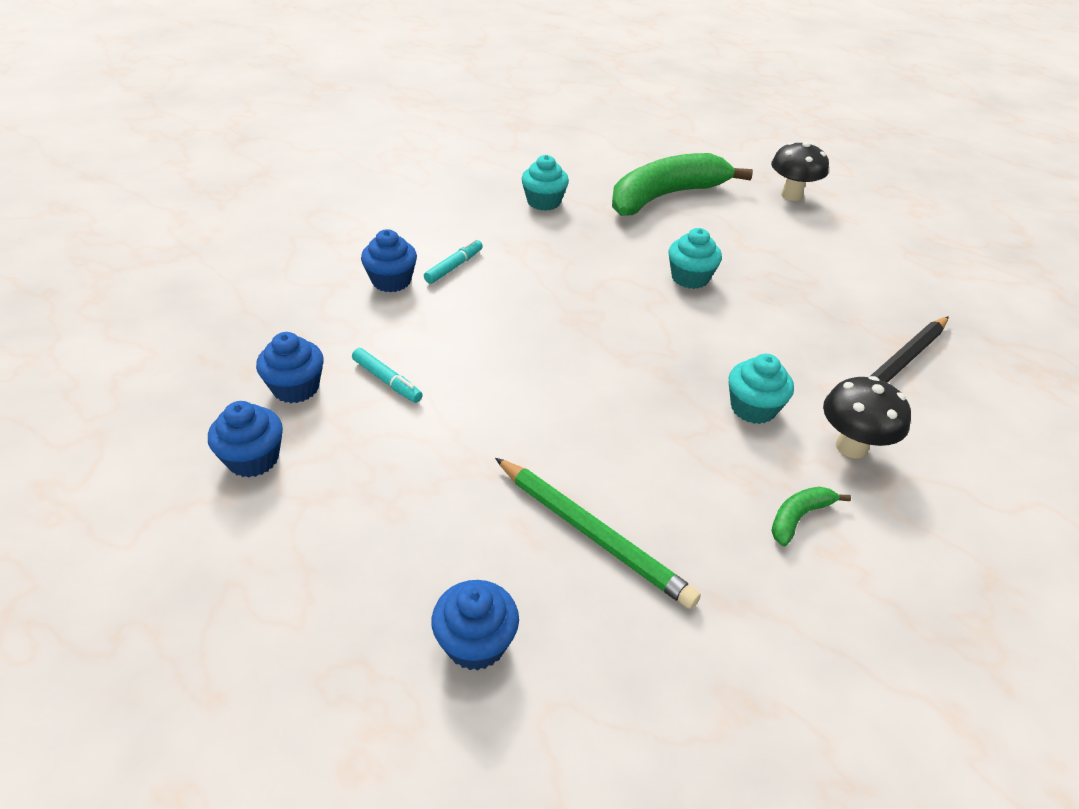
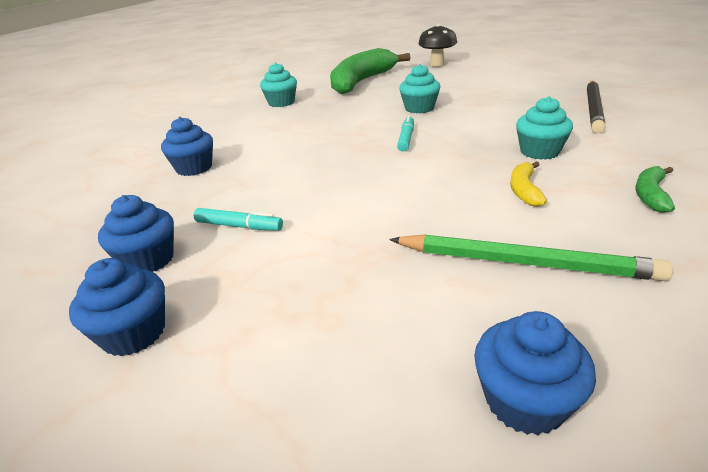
camera: 20 degrees left, 10 degrees down
(454, 267) = (242, 147): turquoise marker -> turquoise marker (406, 138)
(679, 453) = (524, 190): none -> yellow banana
(851, 447) = (625, 150): black mushroom -> none

